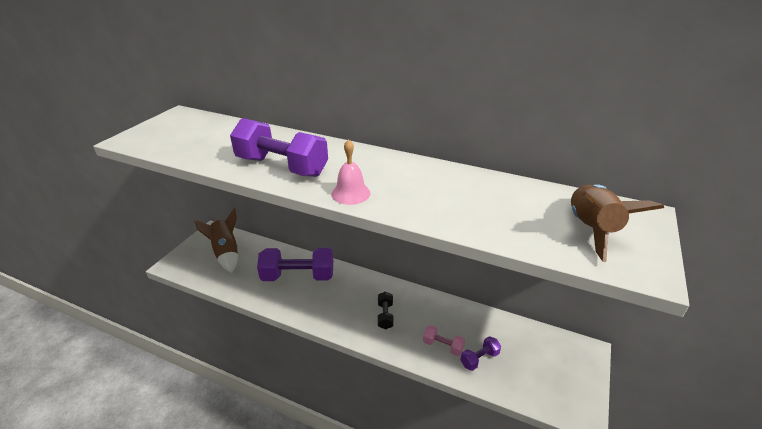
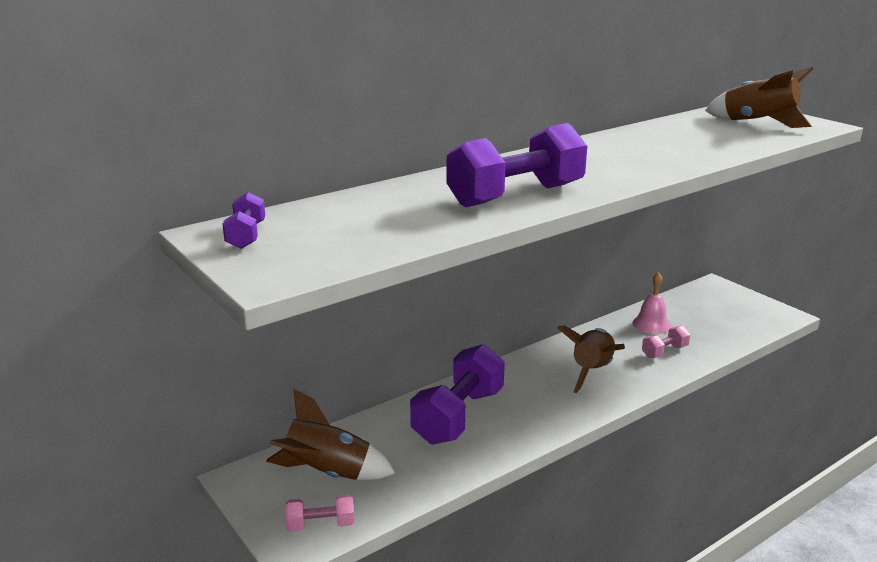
camera: 60 degrees left, 10 degrees down
(187, 266) = (321, 525): none -> pink dumbbell
(351, 193) = (621, 177): pink bell -> pink bell (651, 324)
(385, 316) = (592, 371): black dumbbell -> brown rocket
(479, 359) = (695, 338): purple dumbbell -> purple dumbbell (246, 236)

